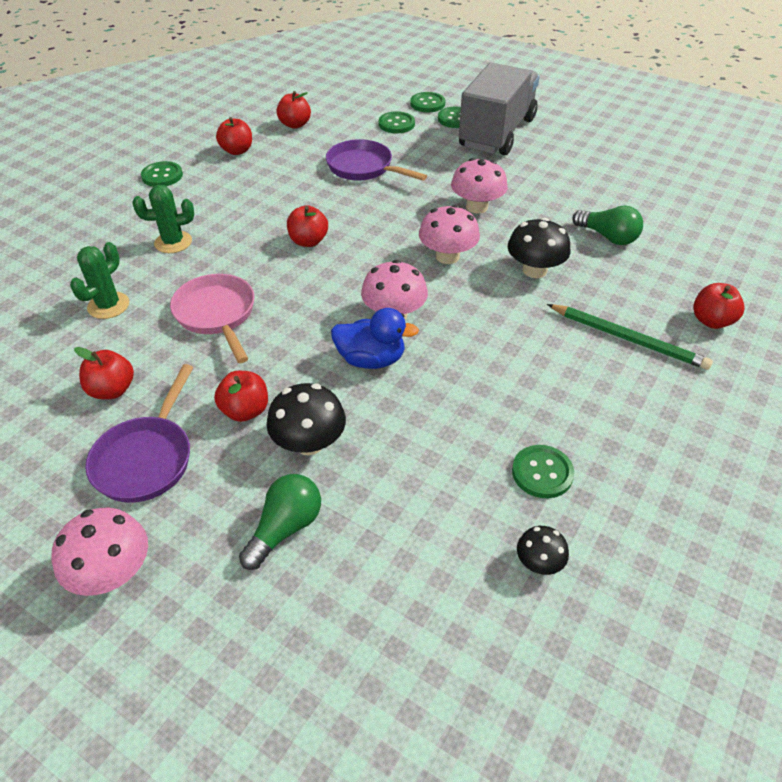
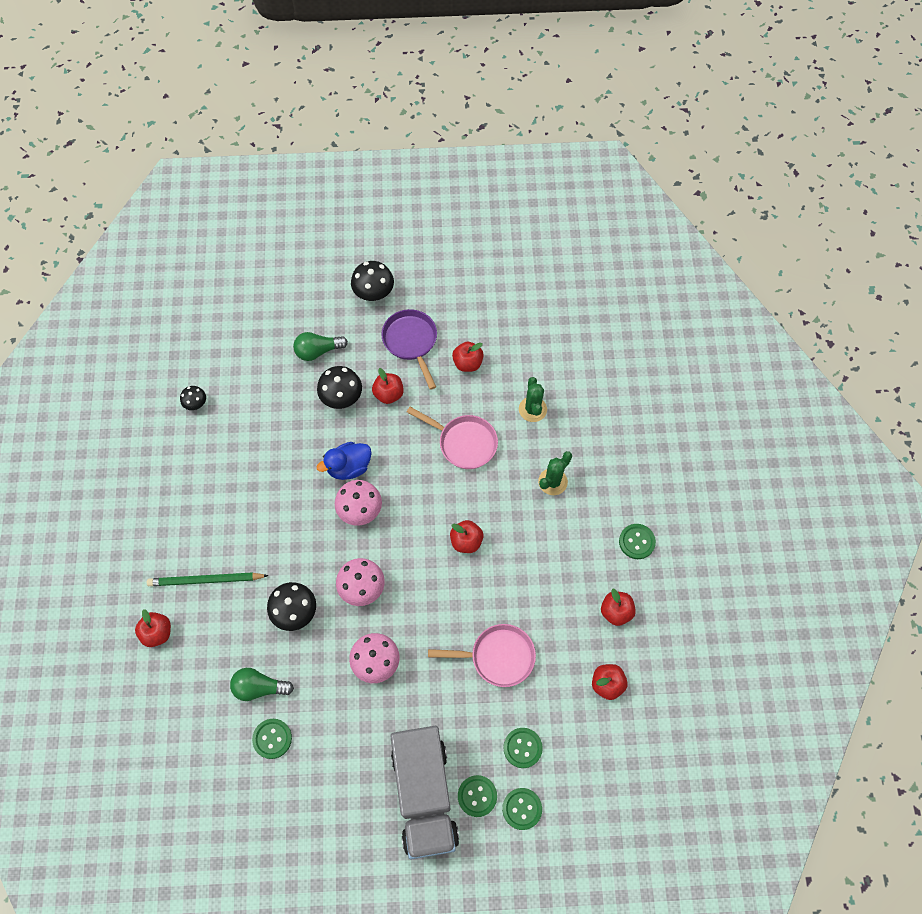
camera: 145 degrees right, 20 degrees up
(112, 572) = (373, 292): pink mushroom -> black mushroom
(285, 528) = (318, 351): green light bulb -> green light bulb turned 75 degrees clockwise
(363, 168) = (498, 657): purple pan -> pink pan
(542, 473) = (215, 450): green button -> green button (272, 739)

